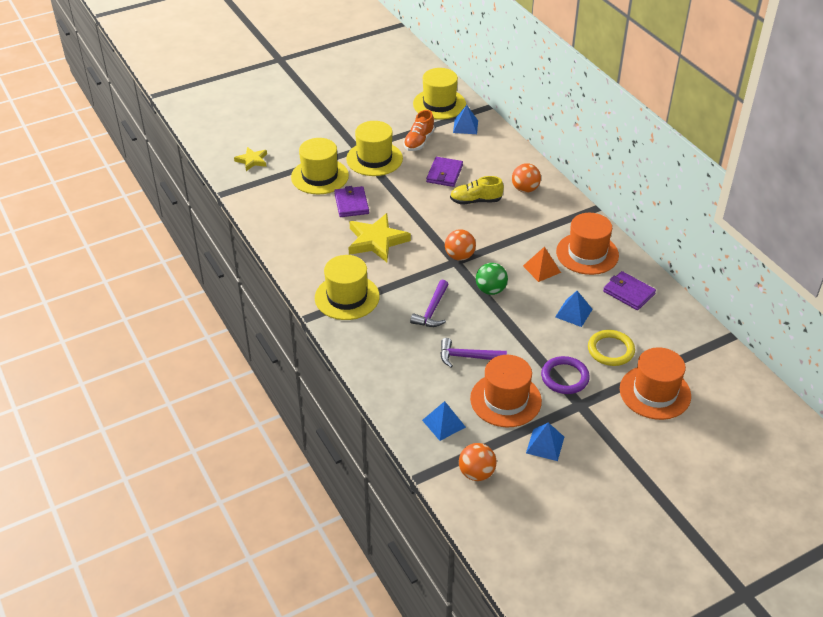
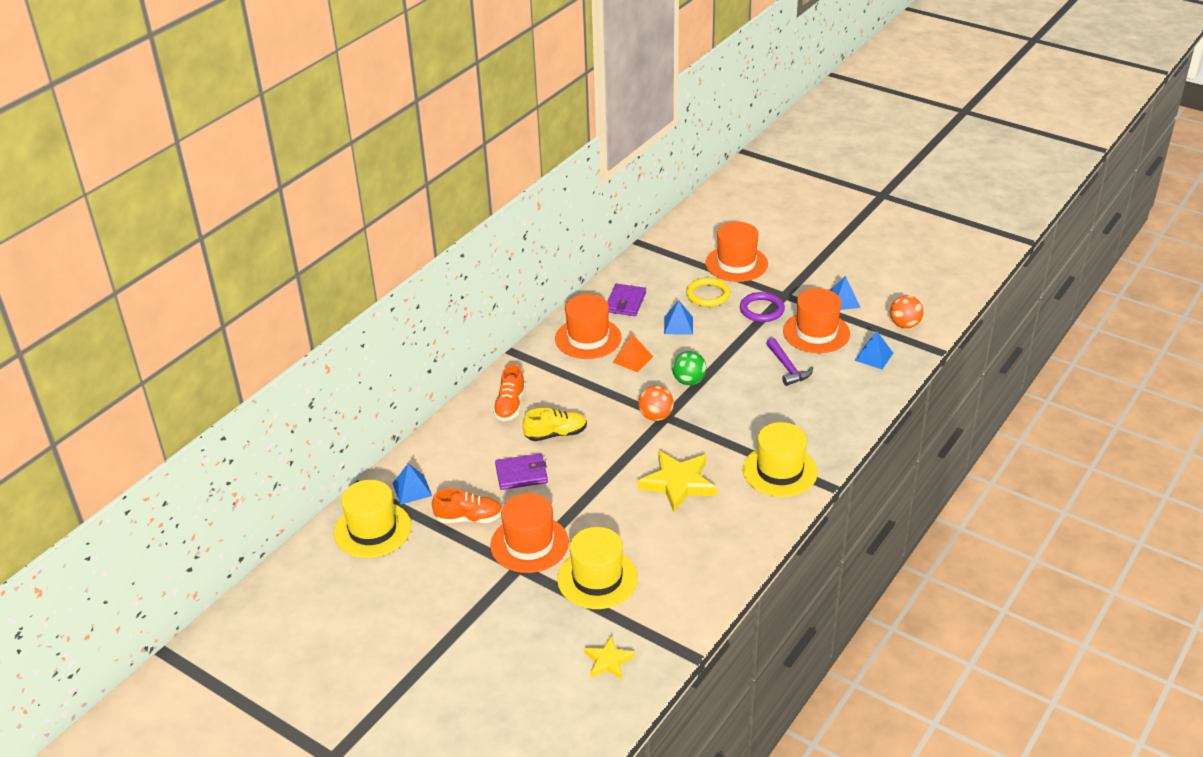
camera: 115 degrees left, 5 degrees down
(351, 204) = (629, 528): purple wallet -> none
(374, 159) = (529, 544): yellow hat -> orange hat
(432, 310) = (748, 408): purple hammer -> none
(475, 201) = (556, 434): yellow shoe -> yellow shoe turned 75 degrees counterclockwise
(525, 189) = (510, 405): orange ball -> orange shoe

